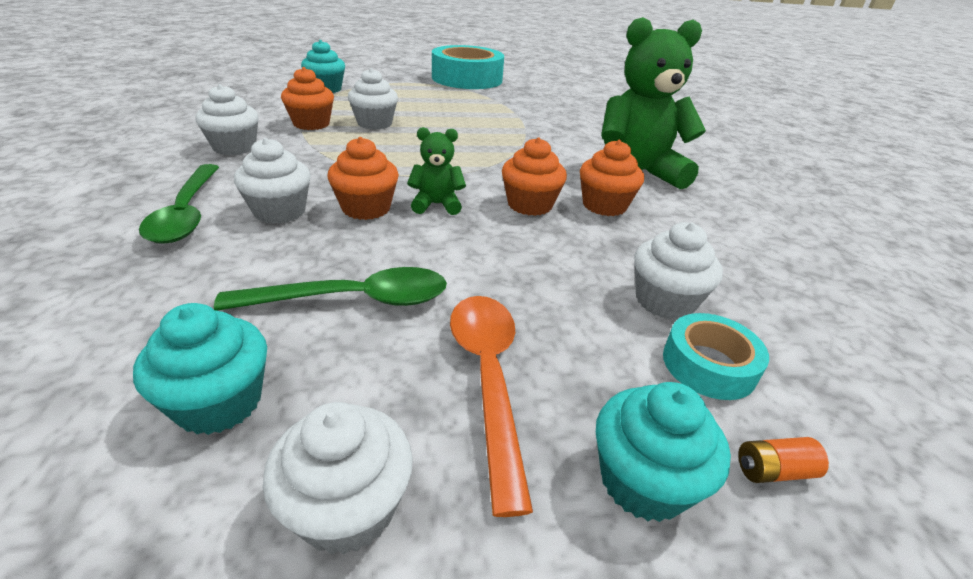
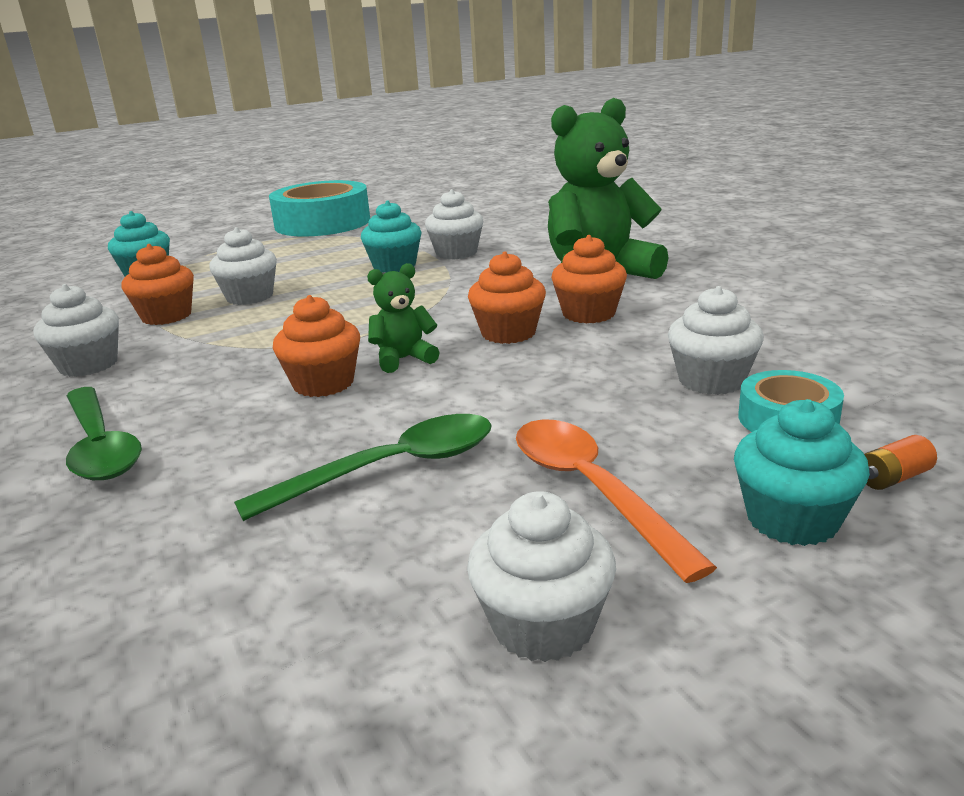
camera: 15 degrees left, 10 degrees down
(219, 402) = (329, 594): turquoise cupcake -> turquoise cupcake (394, 266)
(279, 211) = (220, 413): white cupcake -> white cupcake (456, 253)

